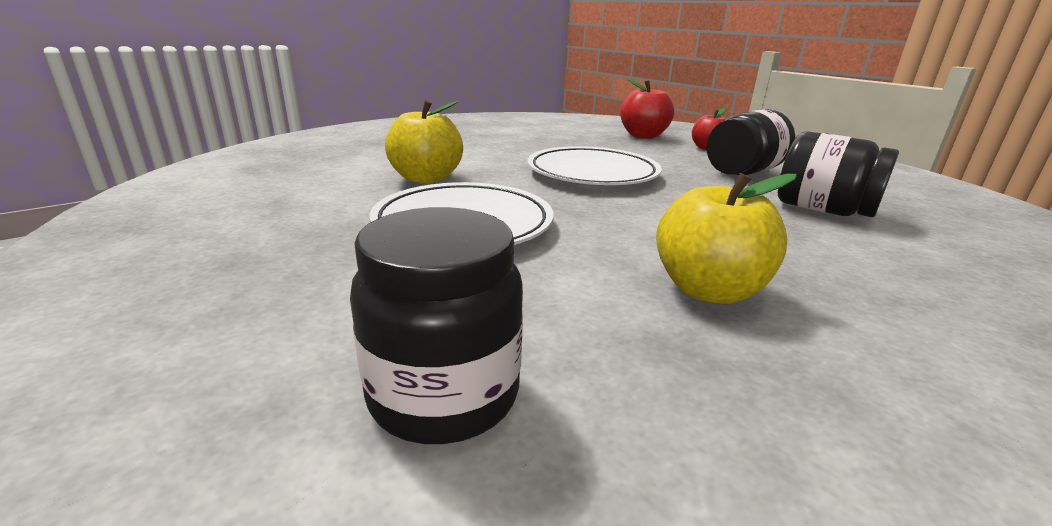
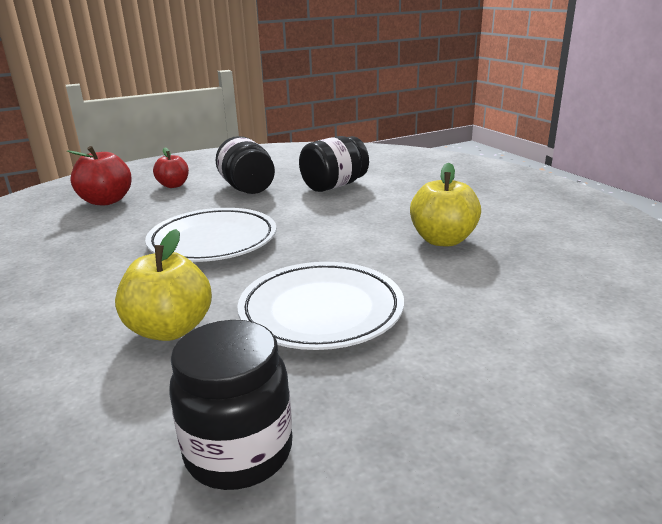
camera: 75 degrees left, 0 degrees up
(444, 394) = (560, 325): black jar -> black jar (239, 452)

